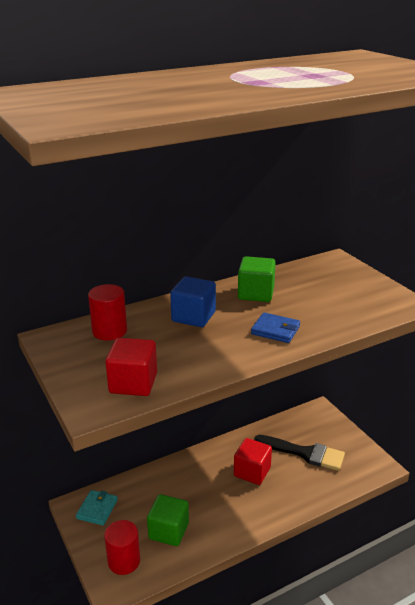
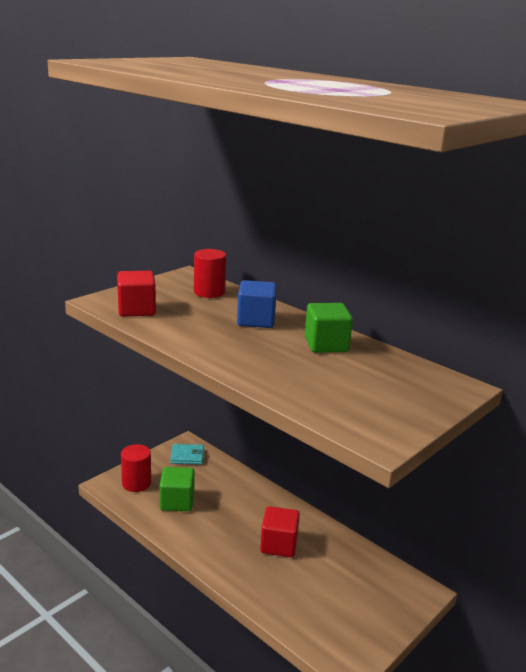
camera: 70 degrees right, 5 degrees down
(275, 330) = (256, 359): blue wallet -> none
(305, 453) = (332, 585): black brush -> none

